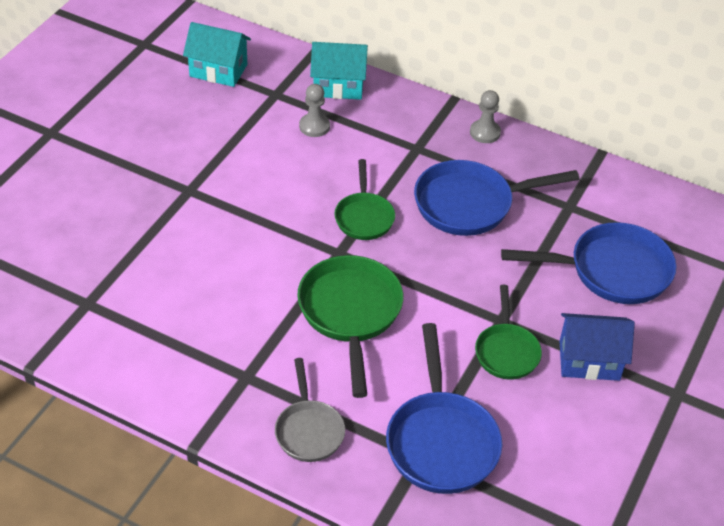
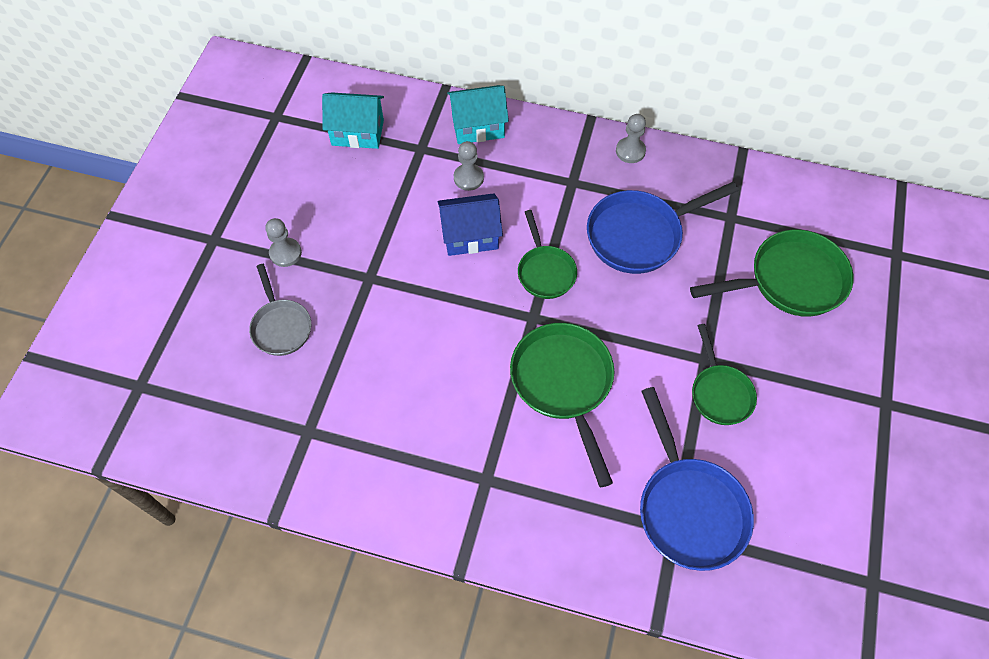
camera: 10 degrees left, 15 degrees up
(115, 156) = (285, 253): none -> grey pawn
(309, 430) = (562, 526): grey pan -> grey pan (281, 326)
(589, 360) = (797, 385): blue house -> blue house (470, 236)
(611, 271) = (789, 281): blue pan -> green pan

